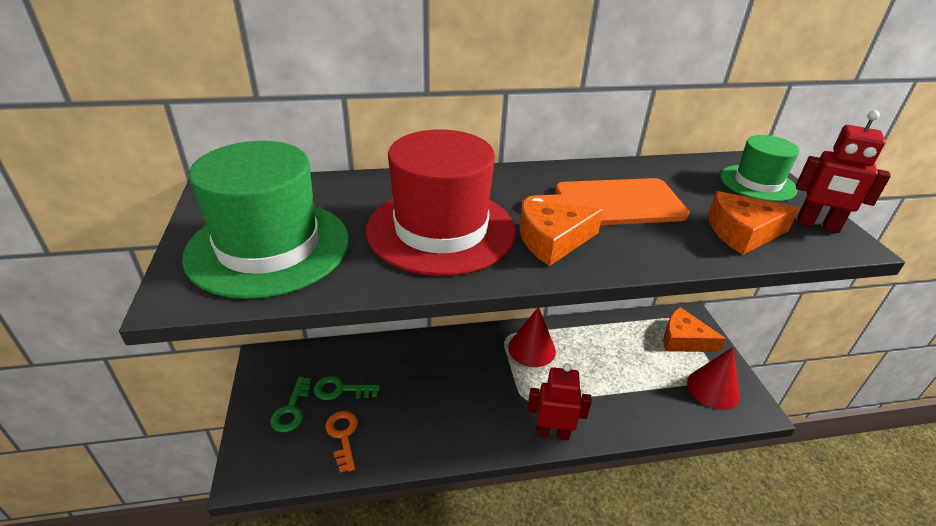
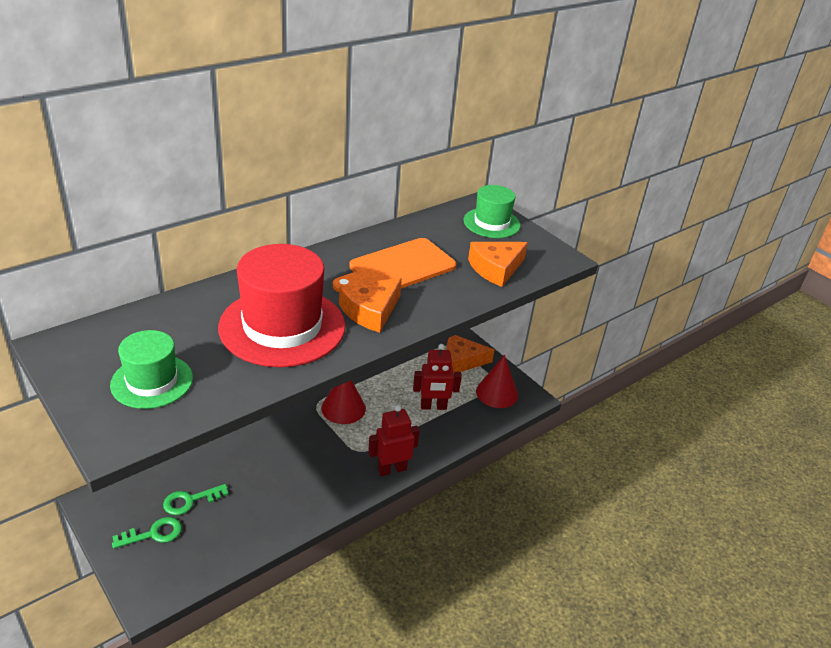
camera: 30 degrees left, 0 degrees up
(269, 247) = (152, 381): green hat -> green hat, size x0.57
(291, 409) = (153, 534): green key -> green key turned 90 degrees counterclockwise
(343, 436) = (217, 536): orange key -> none
(817, 225) = (540, 250): red robot -> red robot (433, 406)

